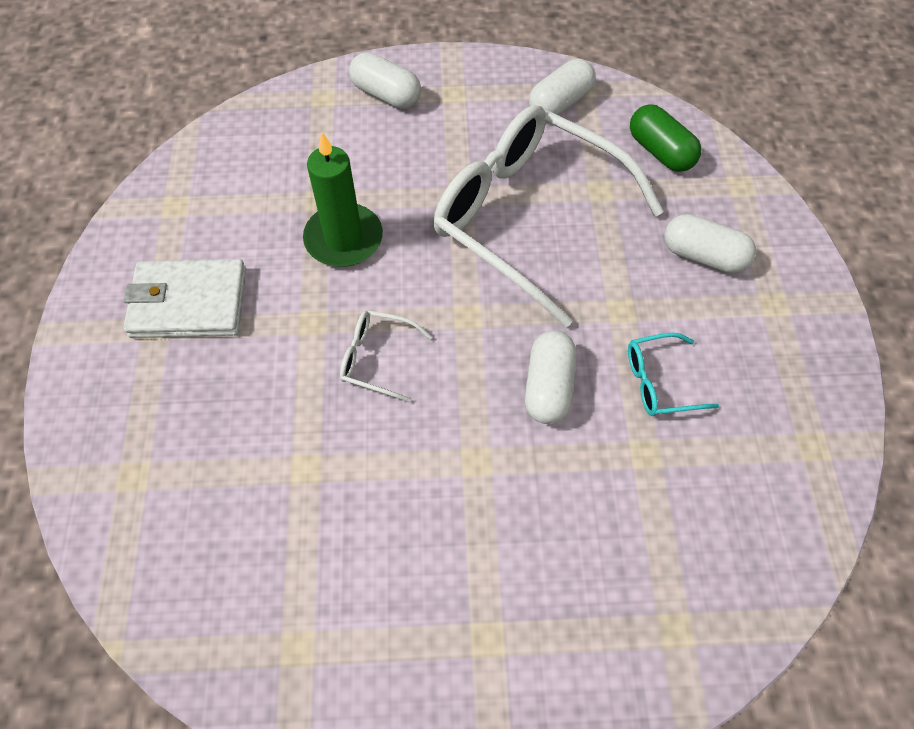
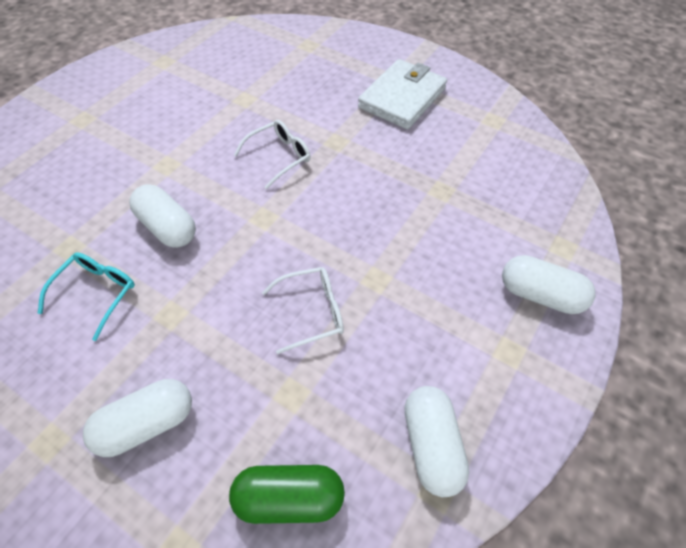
camera: 125 degrees right, 5 degrees down
(343, 239) = (392, 187): green candle -> none
(386, 94) = (540, 295): white capsule -> white capsule turned 45 degrees clockwise
(528, 217) = (312, 312): white glasses -> white glasses, size x0.41

